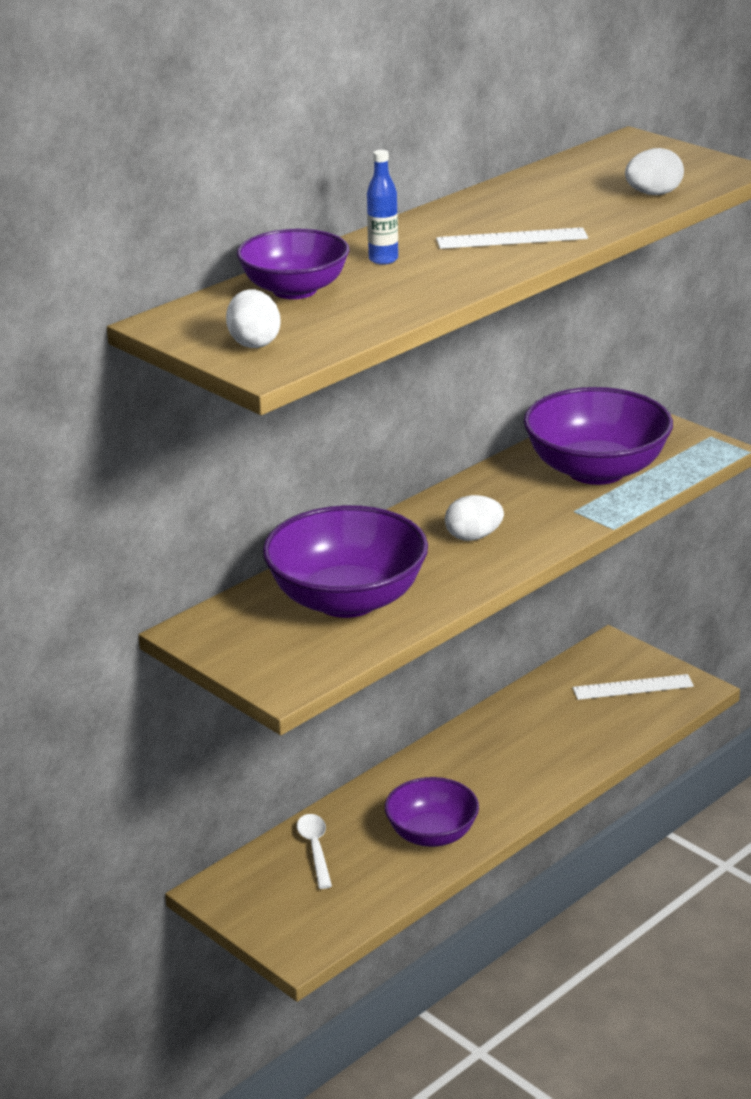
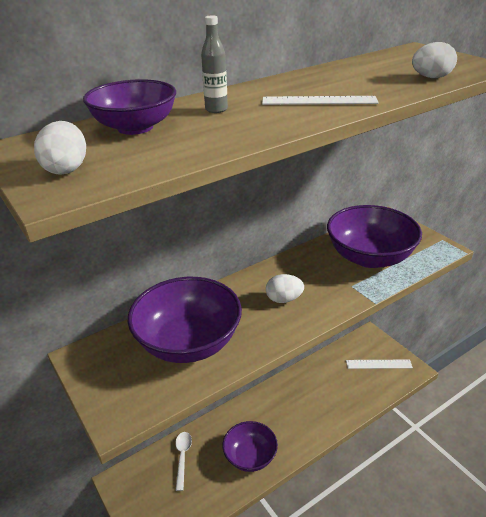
camera: 10 degrees right, 5 degrees up
(383, 259) = (216, 109): blue bottle -> grey bottle

